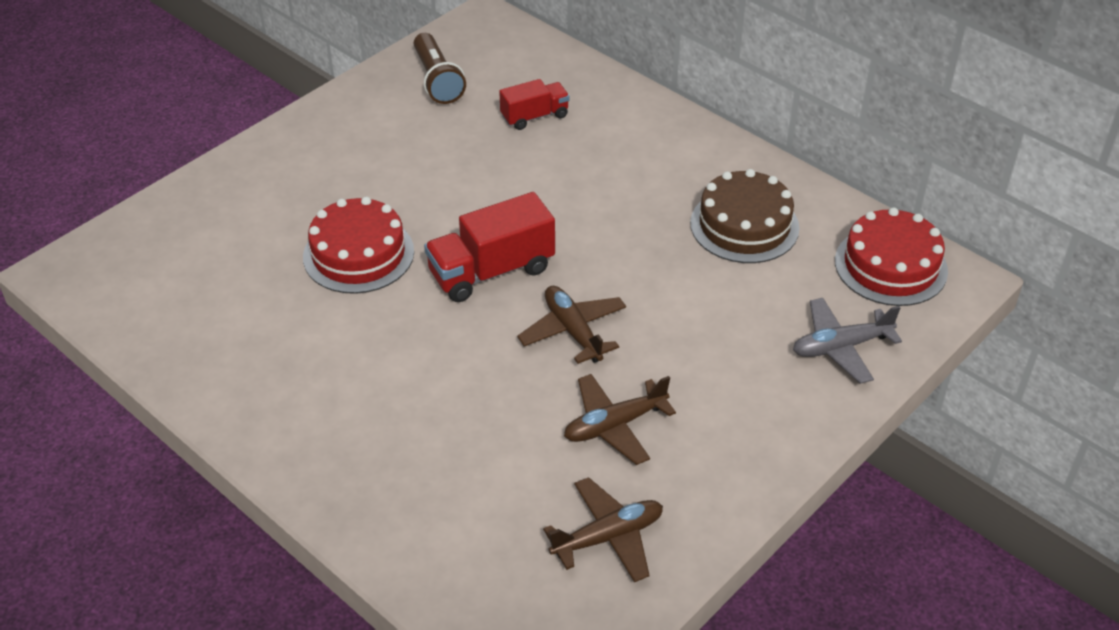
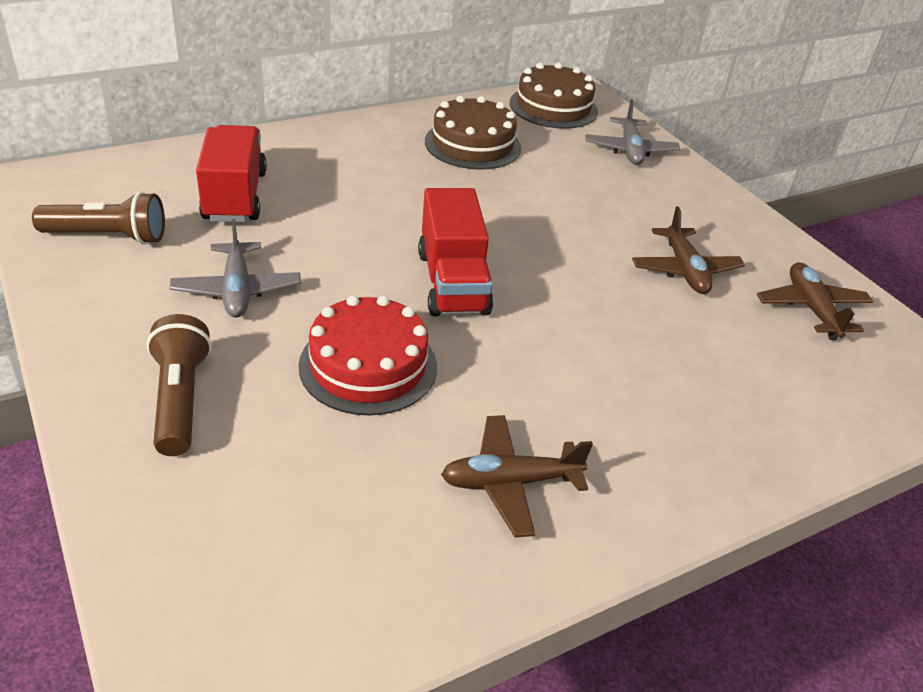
camera: 75 degrees left, 5 degrees down
(281, 180) = (180, 399): none -> brown flashlight
(411, 162) = (237, 290): none -> grey plane
(534, 116) = (235, 196): red truck -> red truck, size x1.65
(573, 331) = (560, 259): brown plane -> brown plane (510, 482)
(890, 266) = (553, 107): red cake -> brown cake

